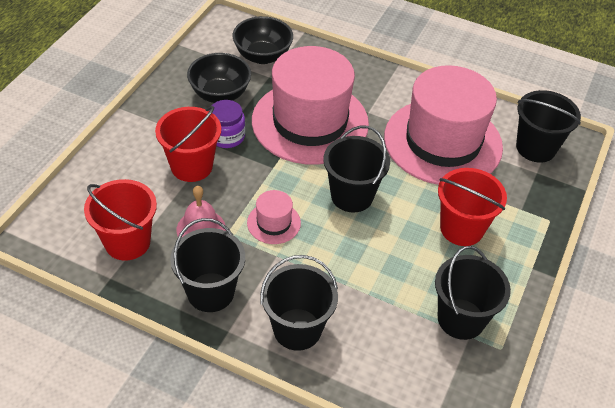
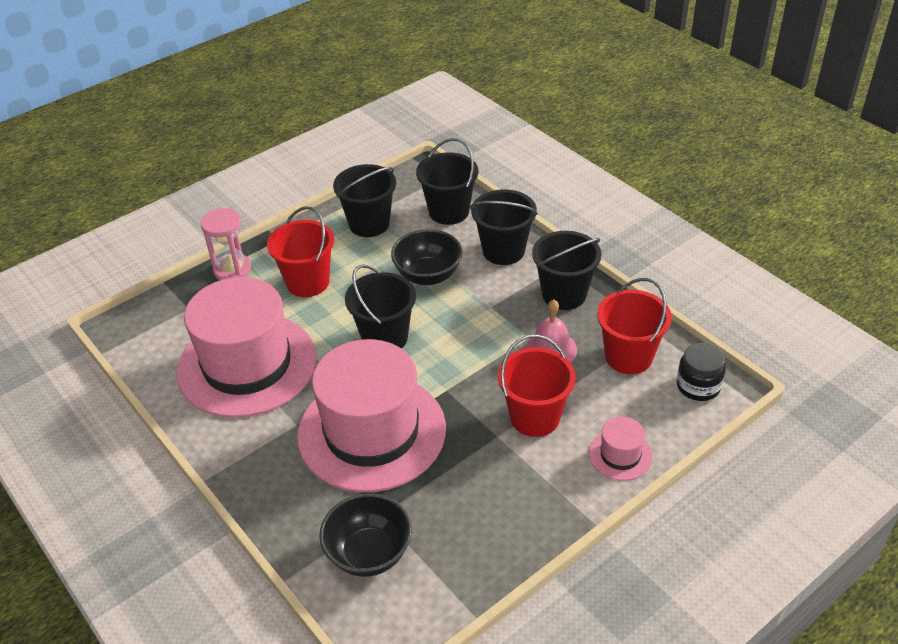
camera: 150 degrees left, 5 degrees down
(58, 232) = (698, 386): none -> black jar
(220, 94) = (458, 506): black bowl -> black bowl (428, 275)
(226, 136) = (478, 442): purple jar -> none
(274, 223) = (477, 335): pink hat -> pink hat (620, 455)
(536, 148) = (161, 331): black bucket -> black bucket (449, 211)
(540, 220) = (232, 269): none -> pink hourglass

